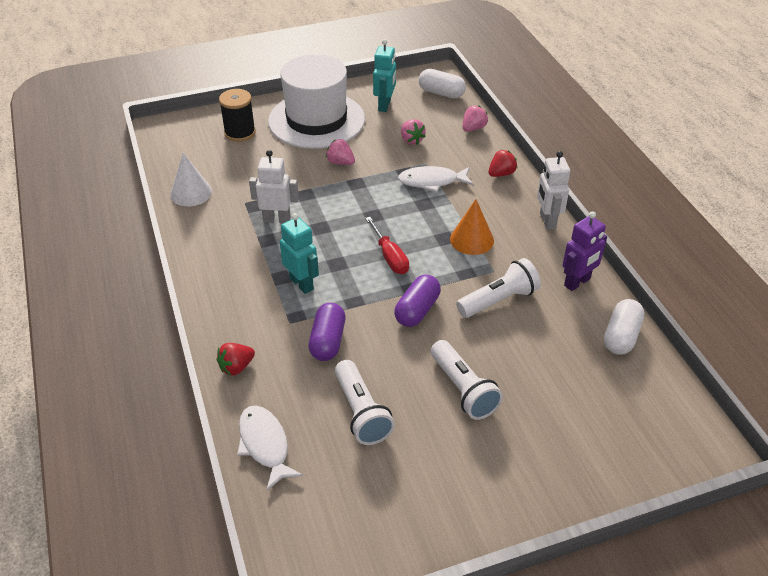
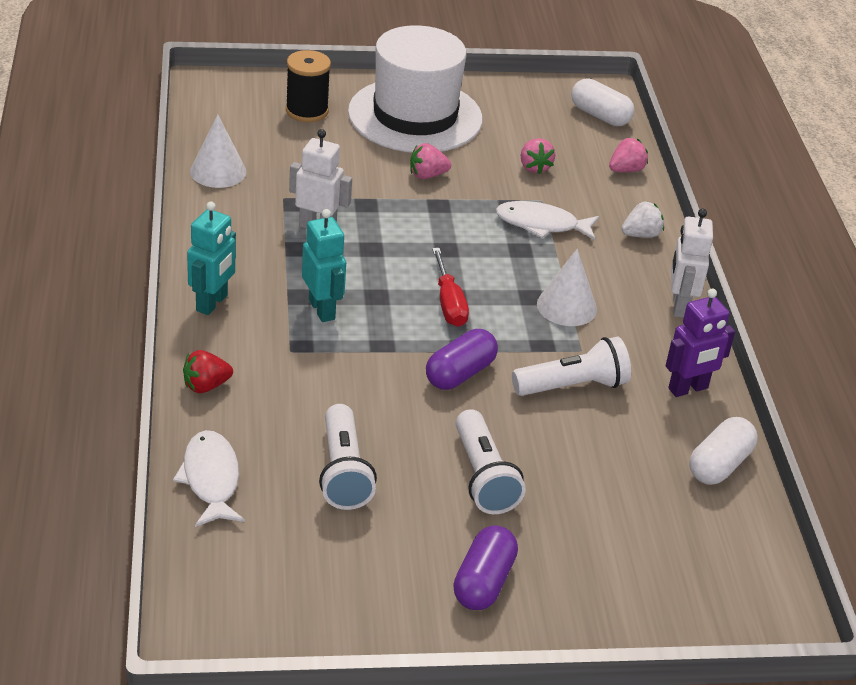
camera: 10 degrees right, 5 degrees down
(328, 341) = (331, 383): purple capsule -> purple capsule (483, 582)
(340, 162) = (427, 175): pink strawberry -> pink strawberry turned 60 degrees counterclockwise
(385, 105) = (515, 116): turquoise robot -> turquoise robot (212, 303)
(472, 239) = (566, 306): orange cone -> white cone
(501, 174) = (641, 235): red strawberry -> white strawberry

